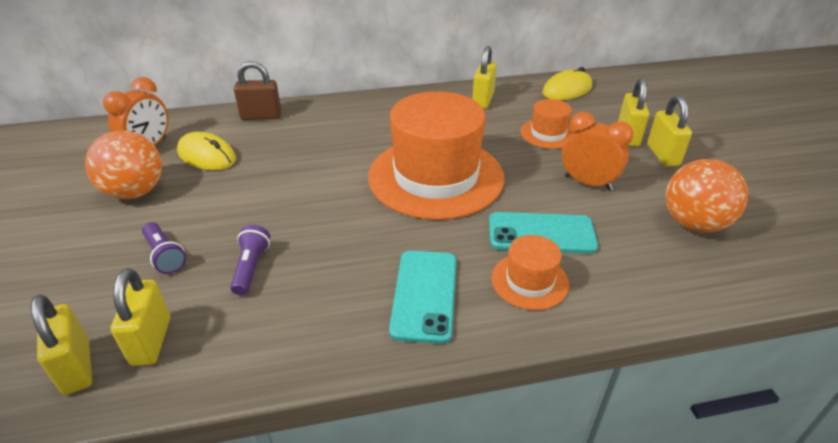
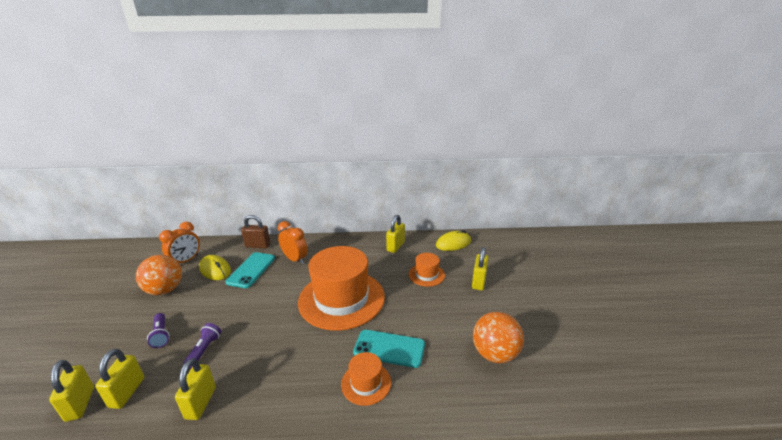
camera: 10 degrees right, 10 degrees down
(424, 295) = (296, 384): turquoise phone -> turquoise phone (251, 270)
(588, 183) = (436, 314): orange clock -> orange clock (295, 259)
(662, 155) = (496, 299): yellow padlock -> yellow padlock (201, 403)

